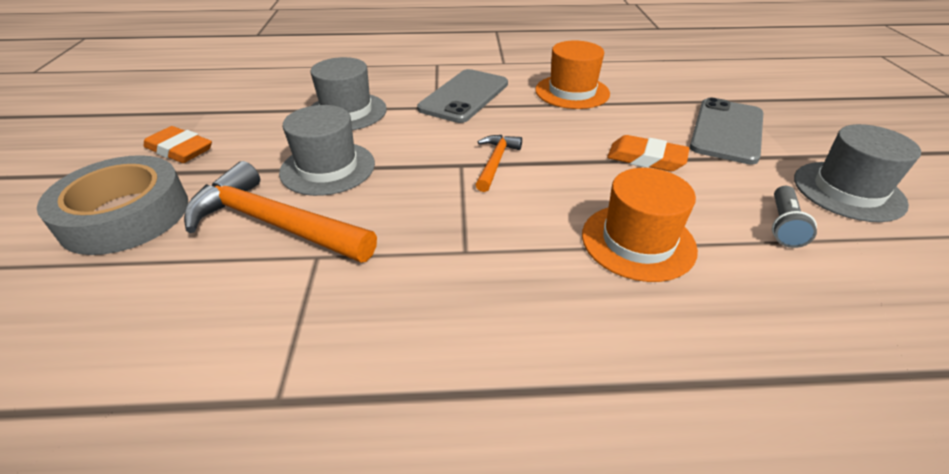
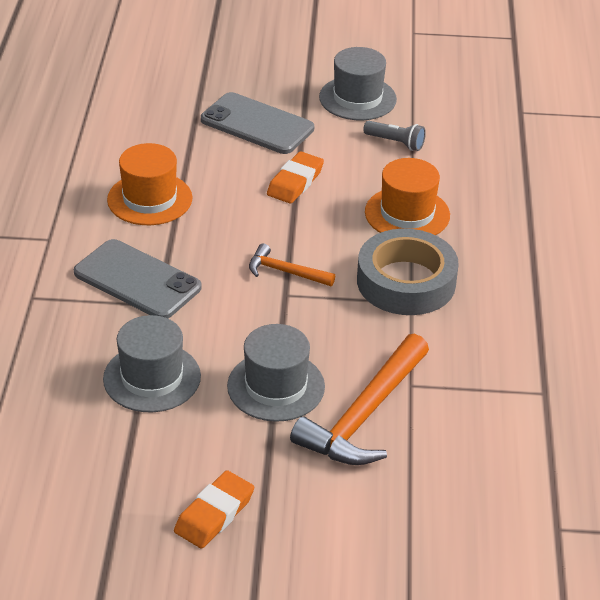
camera: 85 degrees left, 0 degrees up
(125, 215) = (339, 526): grey tape -> grey tape (406, 282)

